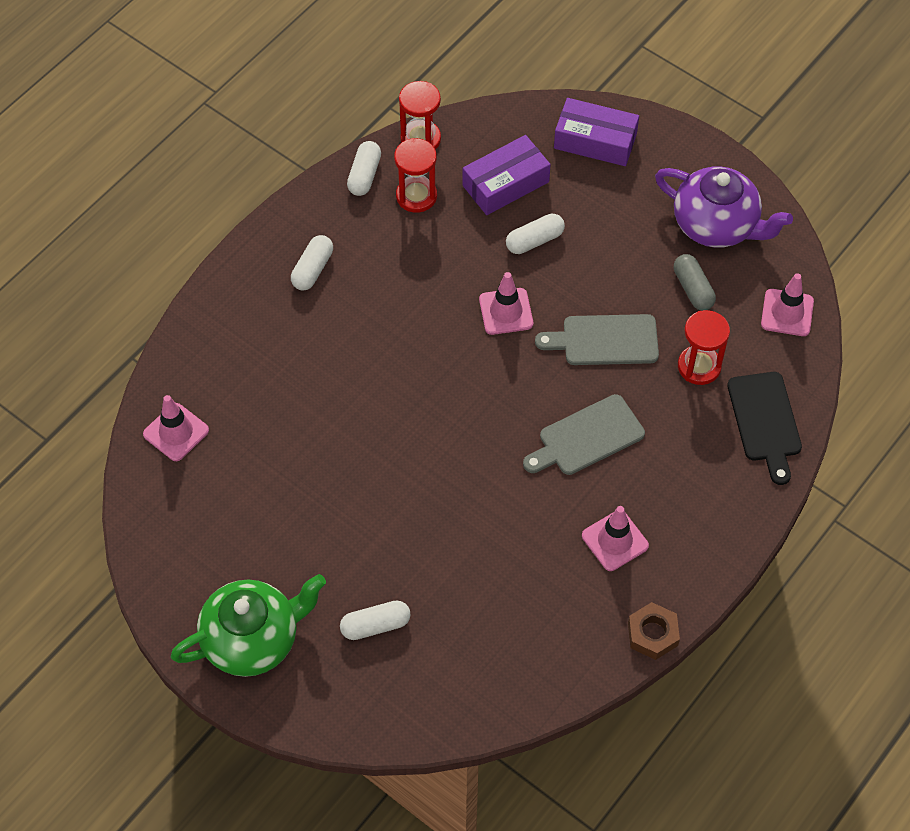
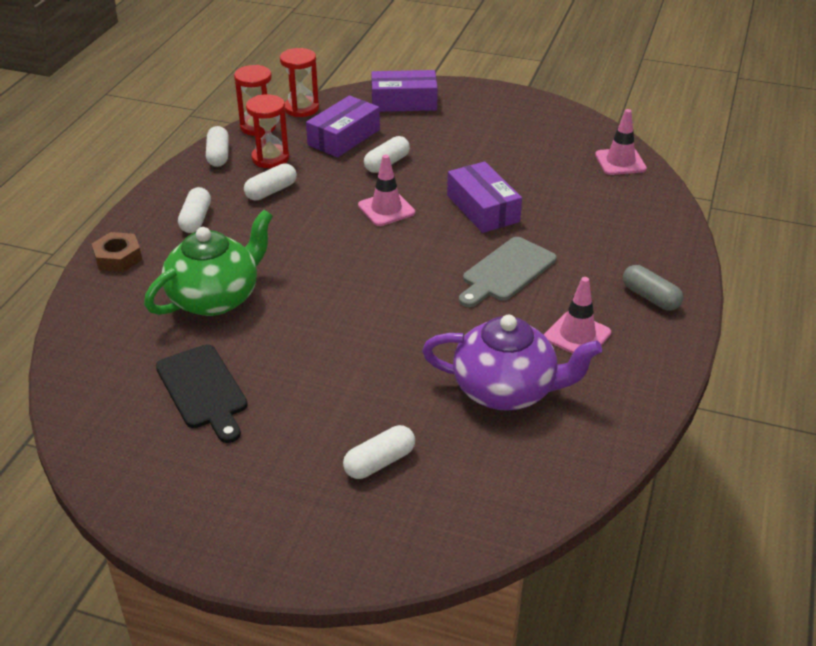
camera: 20 degrees left, 20 degrees down
(176, 432) = (100, 360): pink traffic cone -> none
(252, 639) = (249, 511): green teapot -> green teapot (215, 298)
(400, 249) = (271, 191): none -> white capsule
(604, 340) = (482, 208): grey cutting board -> purple box
(652, 634) = (658, 394): brown nut -> brown nut (118, 258)
(693, 289) = (536, 164): grey capsule -> grey capsule (650, 297)
(699, 366) = (572, 207): red hourglass -> red hourglass (301, 108)
(716, 225) = (529, 127): purple teapot -> purple teapot (506, 390)
(765, 421) = (651, 227): black cutting board -> black cutting board (203, 390)

